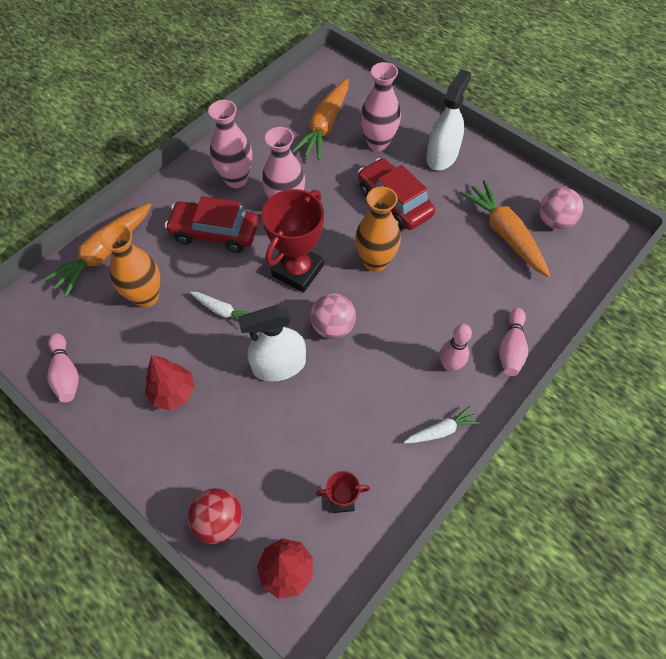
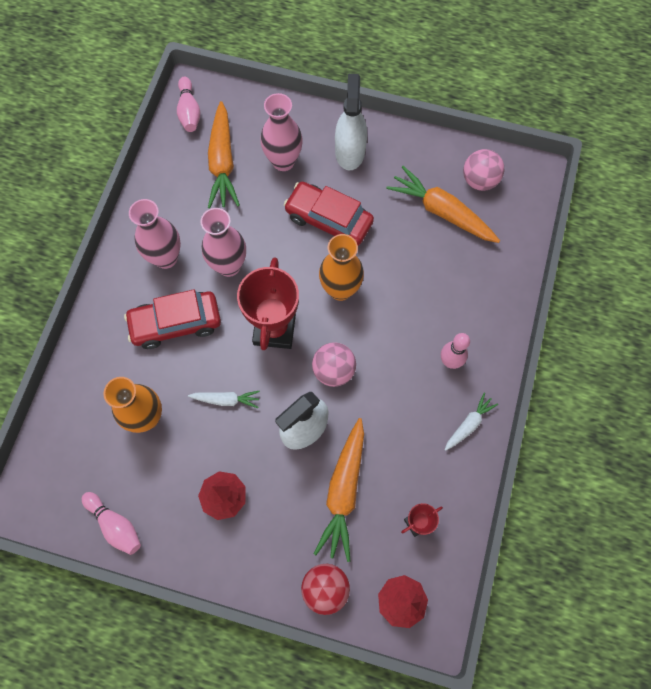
camera: 25 degrees left, 10 degrees up
(104, 253) = (80, 391): orange carrot -> orange carrot (343, 492)
(511, 348) = (494, 323): pink bowling pin -> pink bowling pin (189, 111)

